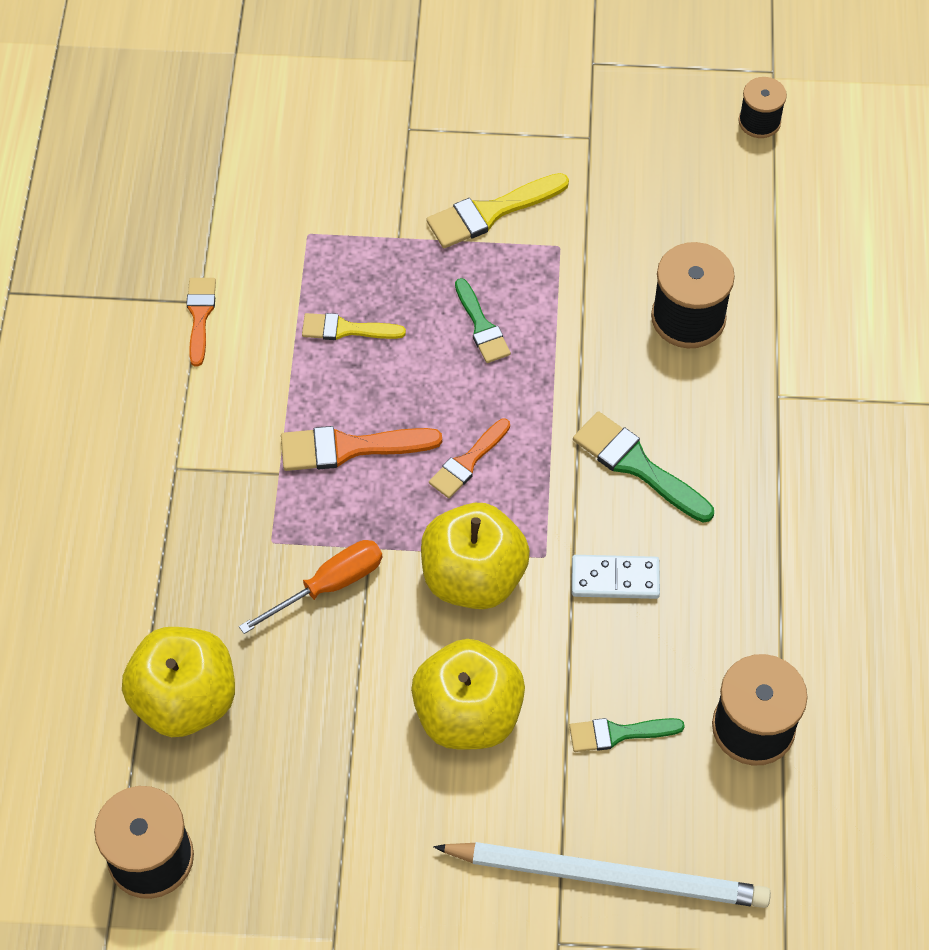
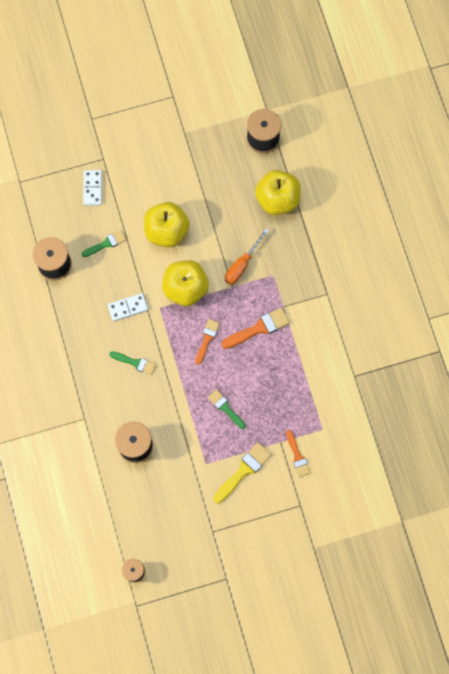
camera: 160 degrees right, 15 degrees up
(200, 316) = (350, 369): orange brush -> orange brush (297, 456)
(346, 329) = (284, 385): yellow brush -> none
(608, 876) = (93, 188): white pencil -> white domino
(637, 465) = (135, 363): green brush -> green brush, size x0.66

